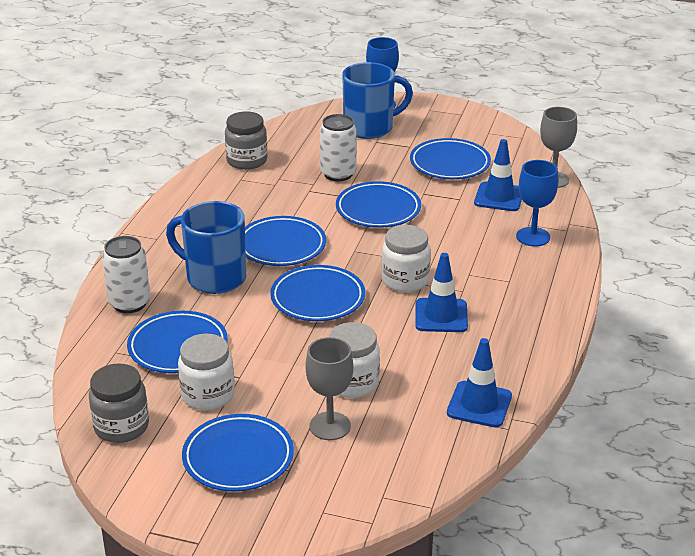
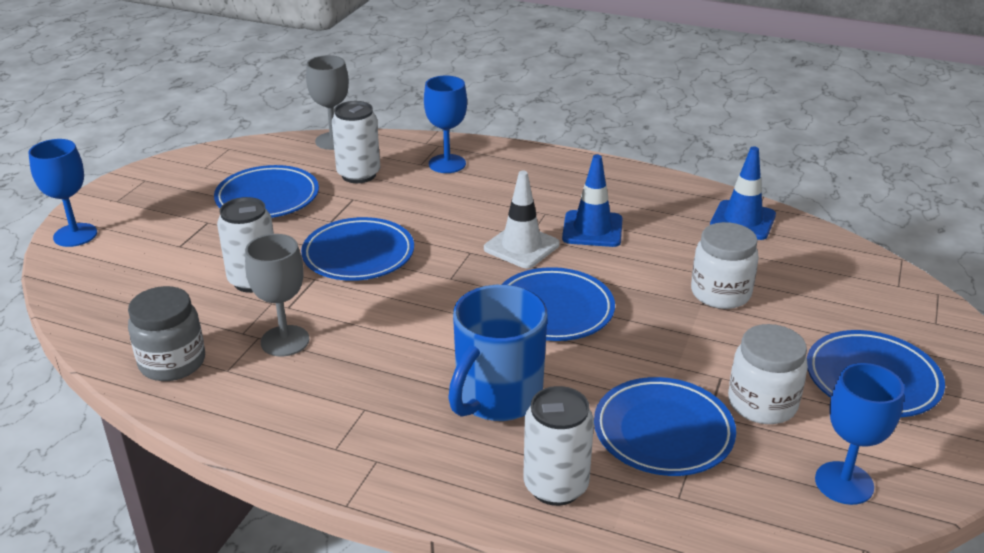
camera: 85 degrees left, 0 degrees up
(121, 427) = (844, 483): grey jar -> blue goblet
(281, 246) = (427, 335): blue plate -> none
(330, 426) = (798, 312): grey goblet -> grey goblet (285, 341)
(370, 128) = (138, 248): blue mug -> none
(405, 280) = (521, 246): white jar -> white traffic cone
(499, 197) = (358, 174): blue traffic cone -> white can

